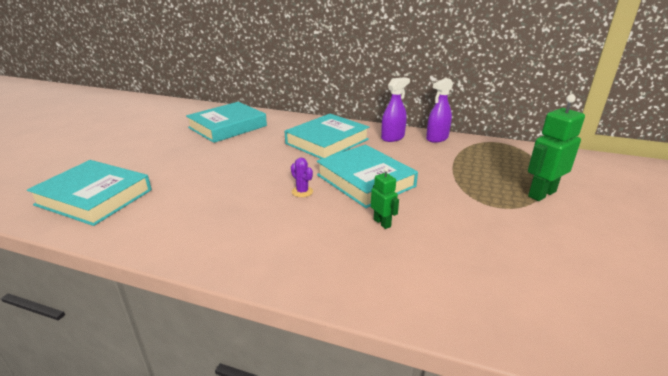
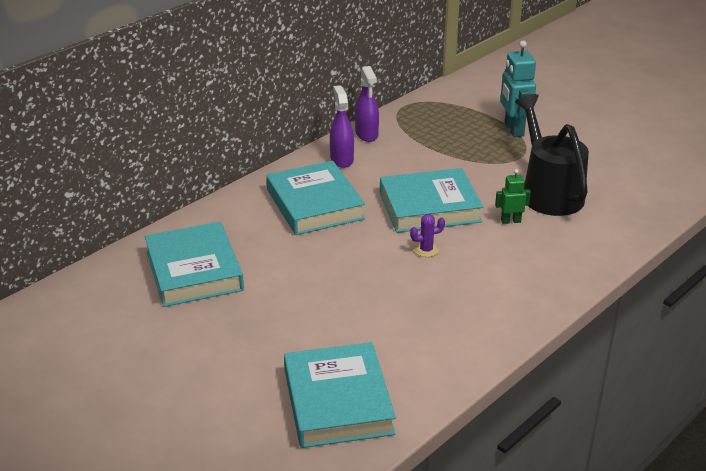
camera: 65 degrees left, 5 degrees up
(94, 197) = (337, 401): turquoise book -> turquoise book turned 60 degrees counterclockwise
(457, 235) = (548, 192): none -> black watering can
(541, 194) = (513, 129): green robot -> turquoise robot

